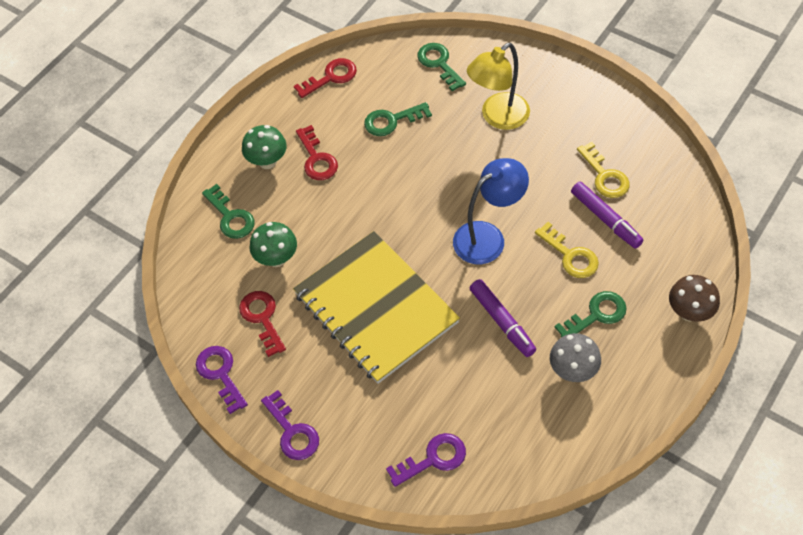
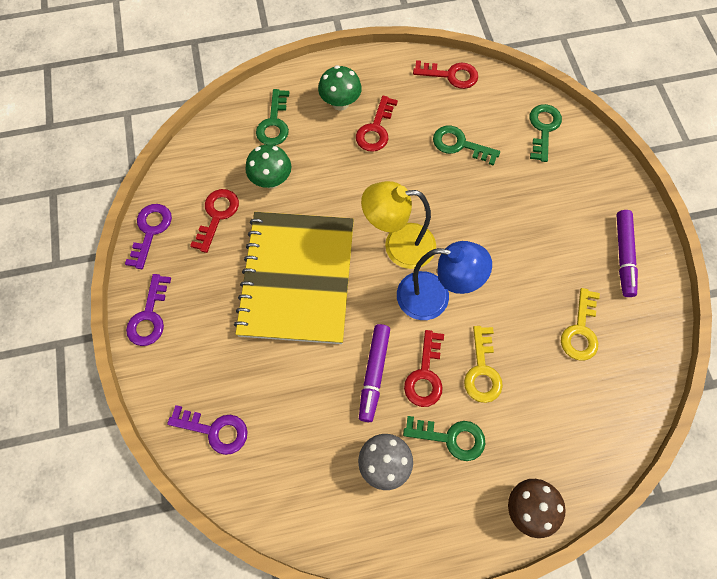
camera: 40 degrees right, 10 degrees up
(498, 117) = (544, 209): yellow lamp -> yellow lamp (398, 245)
(537, 292) = (425, 375): none -> red key
(605, 219) = (542, 367): purple marker -> purple marker (623, 256)

